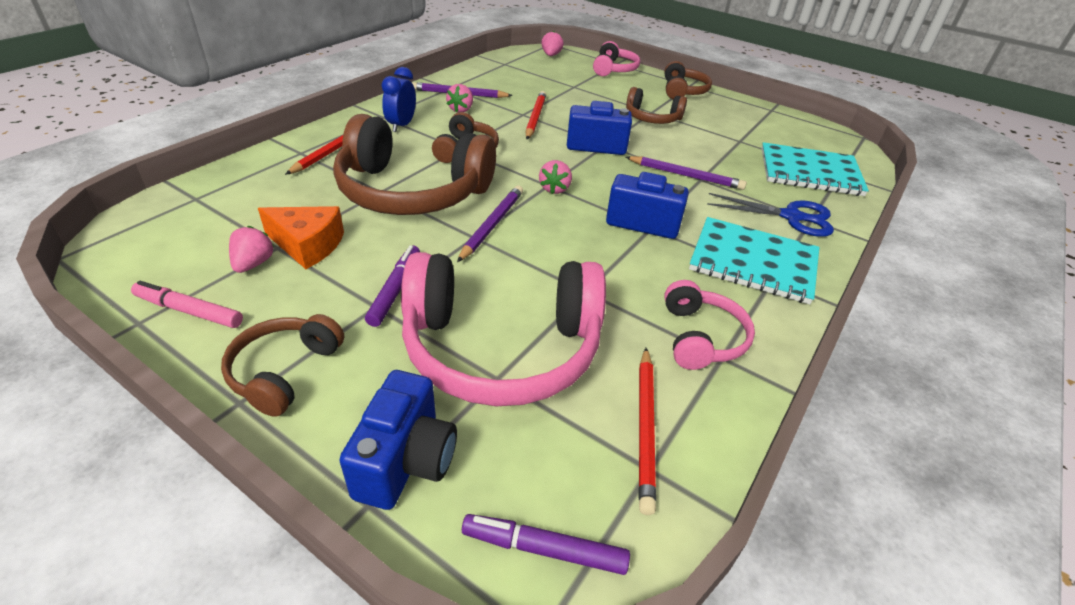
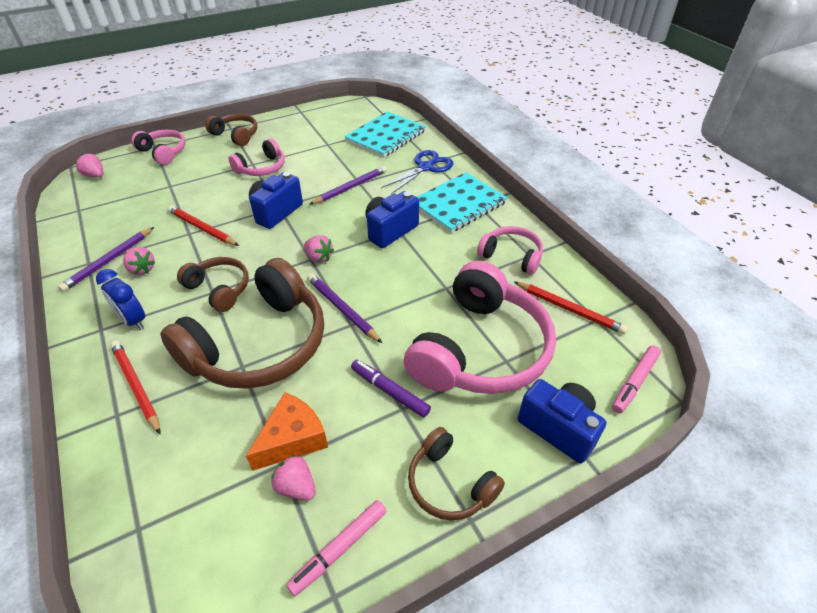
camera: 60 degrees left, 5 degrees up
(544, 549) = (634, 382): purple marker -> pink marker
(652, 118) = (262, 168): brown headphones -> pink headphones

